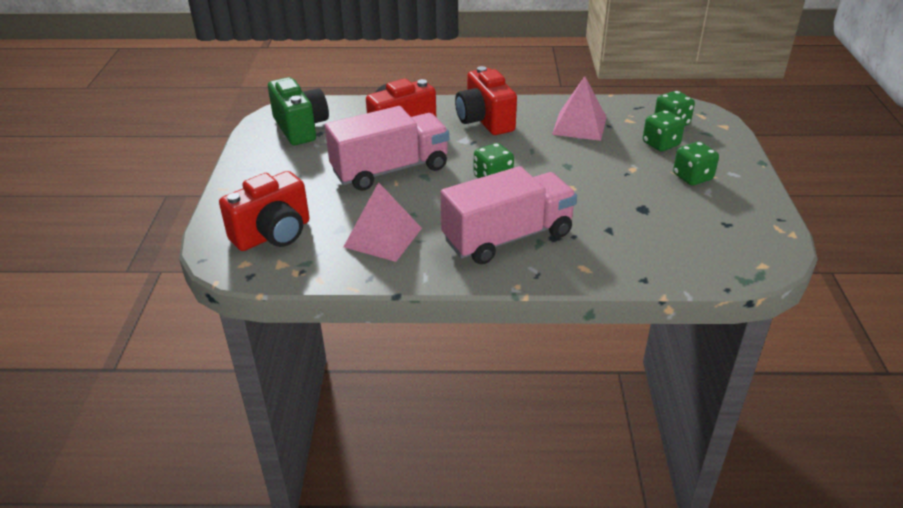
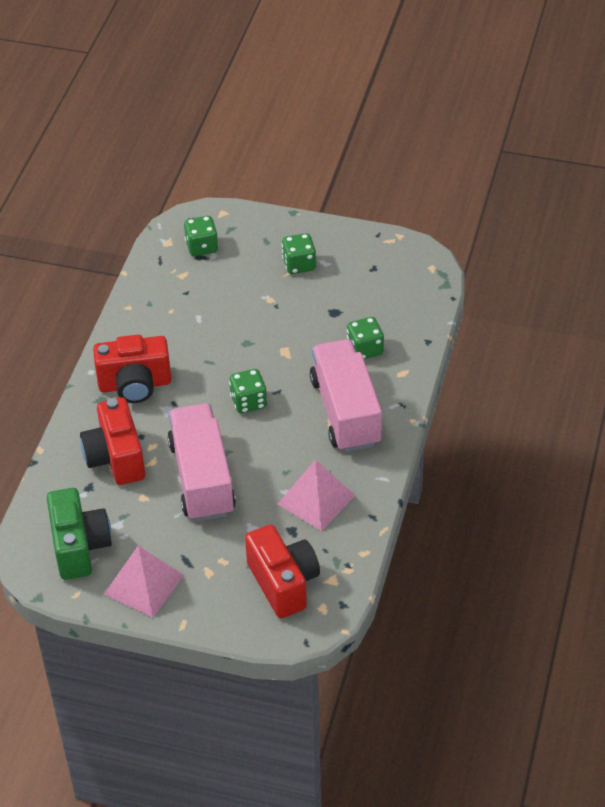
camera: 75 degrees left, 10 degrees up
(301, 128) = (80, 547): green camera -> green camera turned 90 degrees clockwise
(579, 125) = (177, 314): pink pyramid -> pink pyramid (144, 584)
(661, 144) = (236, 266): green dice -> green dice (365, 349)

